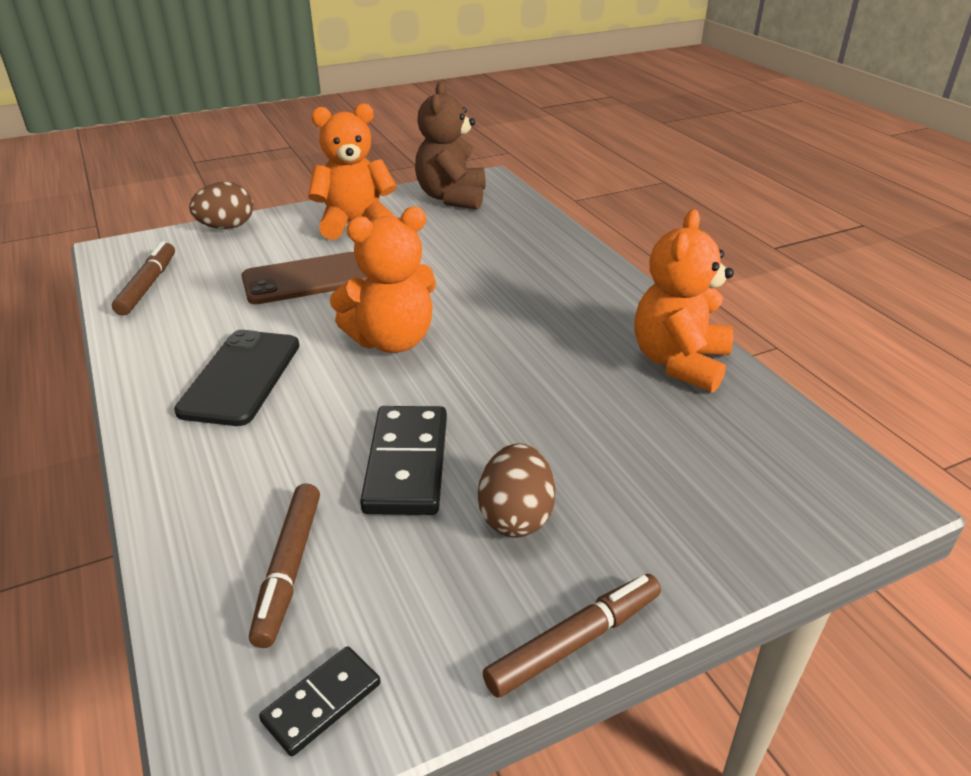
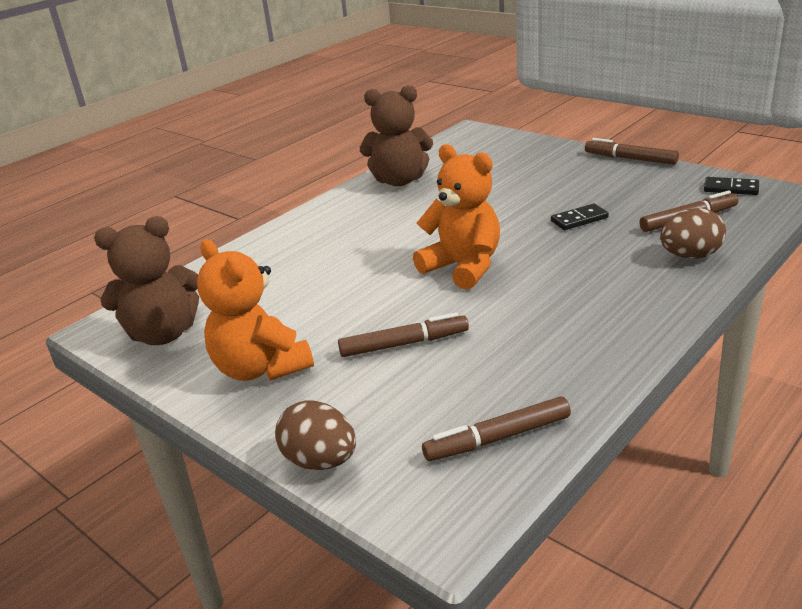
camera: 110 degrees left, 5 degrees down
(241, 377) = (572, 305): black phone -> none
(306, 279) = (404, 344): brown phone -> brown marker
(406, 464) = (579, 219): black domino -> black domino, size x0.56
(516, 516) = (579, 185): brown egg -> brown egg (690, 256)
(679, 362) = (399, 180): orange teddy bear -> brown teddy bear

